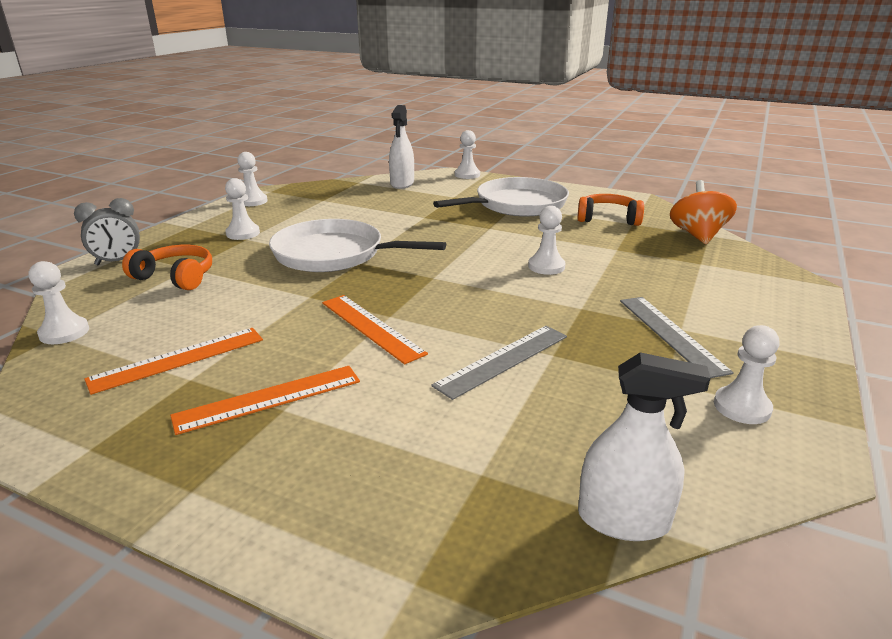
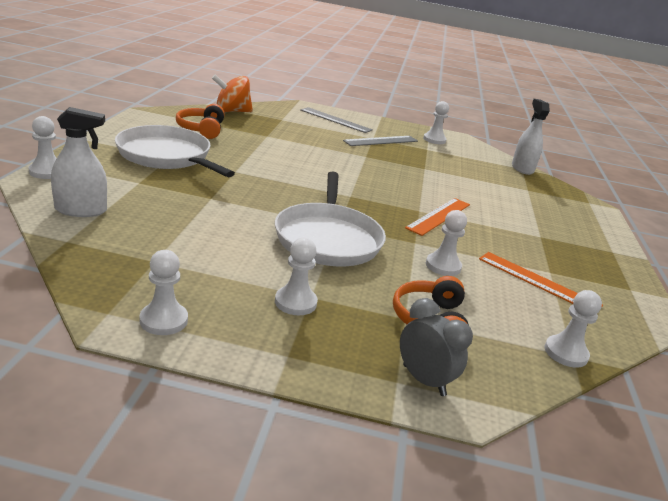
camera: 110 degrees left, 0 degrees up
(269, 398) = (537, 241): orange ruler -> none
(503, 360) = (441, 180): grey ruler -> grey ruler (335, 120)
(546, 266) = (309, 159): white pawn -> white pawn (443, 266)

